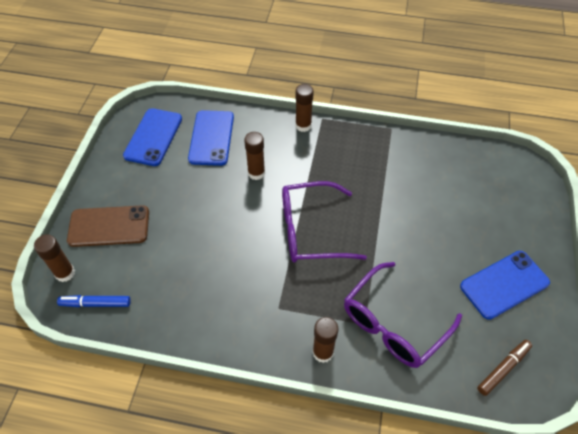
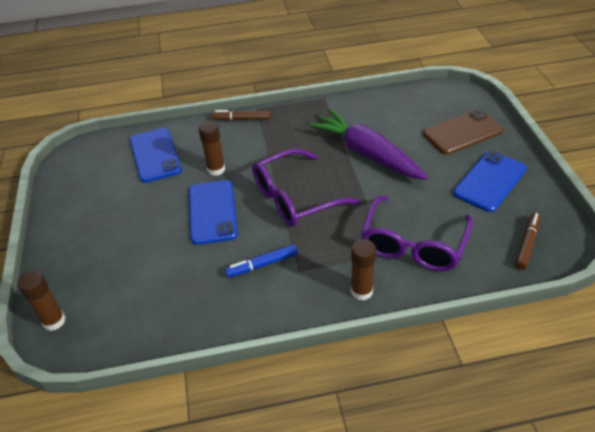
camera: 20 degrees left, 10 degrees down
(96, 303) = (103, 336): blue marker -> blue marker (262, 264)
(109, 226) = (83, 263): brown phone -> brown phone (462, 132)
(153, 137) = (93, 172): blue phone -> blue phone (212, 212)
(303, 126) = (241, 119): brown glue stick -> brown marker
(400, 207) = (367, 153): none -> purple carrot

